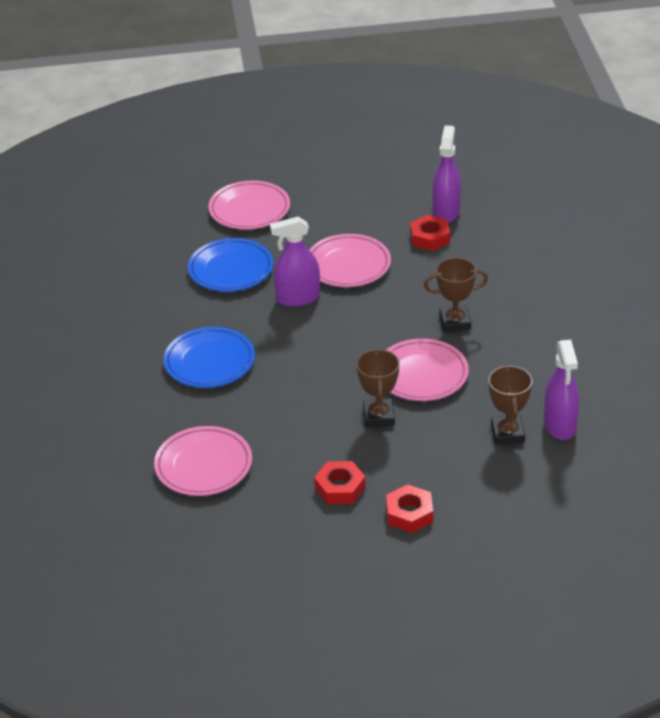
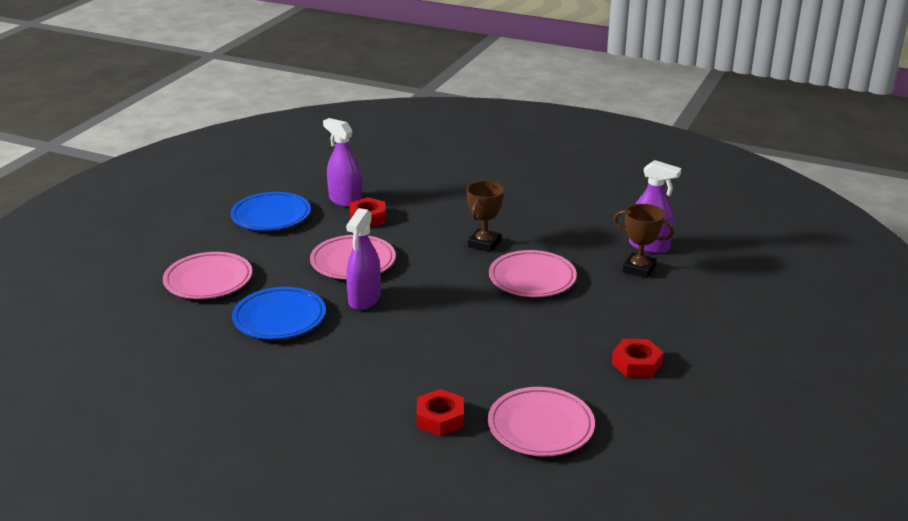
camera: 60 degrees left, 10 degrees down
(209, 362) = (396, 374): blue plate -> blue plate (271, 216)
(378, 416) = (563, 315): brown trophy -> none
(409, 514) = (696, 342): red nut -> red nut (440, 418)

